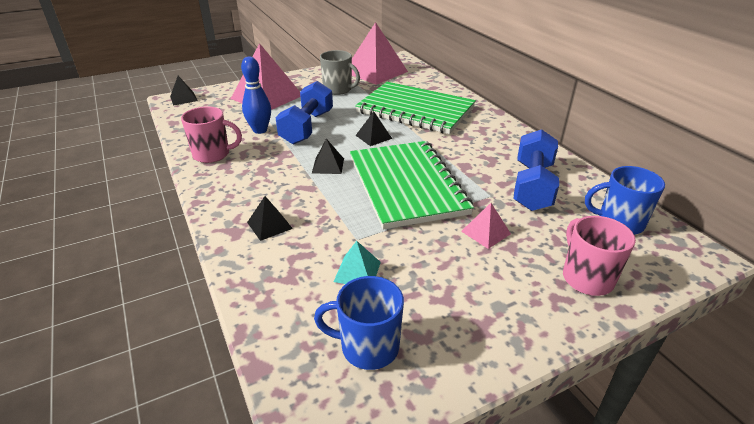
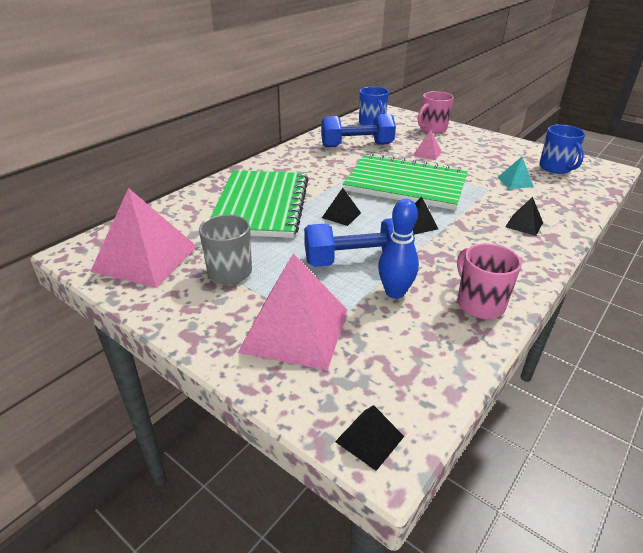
camera: 115 degrees left, 0 degrees up
(406, 185) = (406, 184): green notebook -> green notebook turned 60 degrees clockwise

